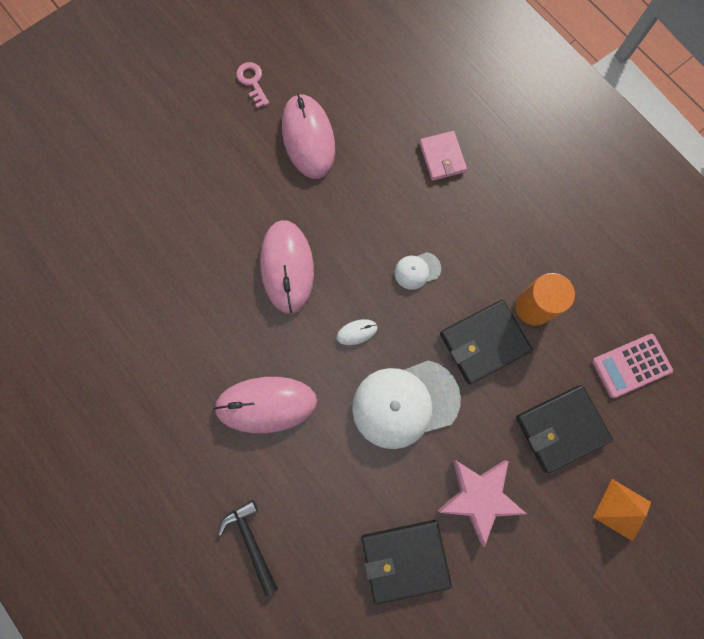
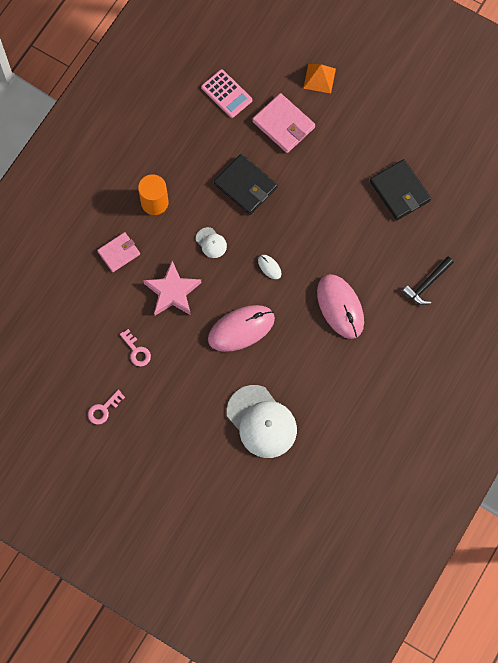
camera: 110 degrees left, 5 degrees down
(308, 138) = (136, 351): pink mouse -> pink key
(405, 403) = (305, 221): white cap -> white cap (261, 422)
(479, 497) = (345, 160): pink star -> pink star (172, 292)
(534, 307) = (209, 162): orange cylinder -> orange cylinder (154, 202)
(561, 428) = (283, 124): black wallet -> pink wallet

